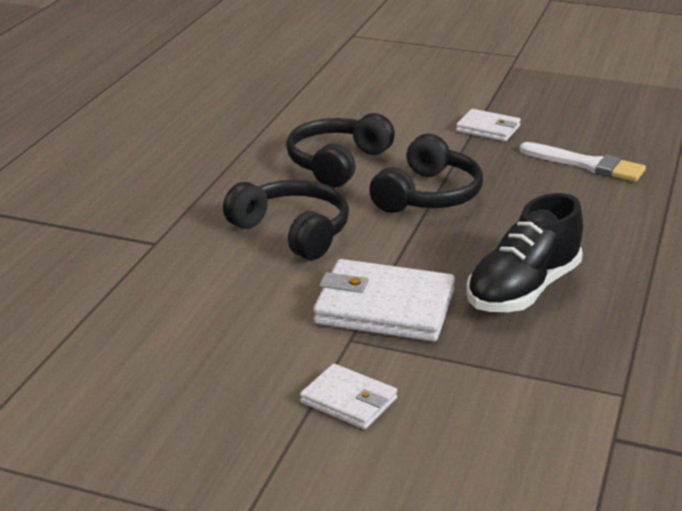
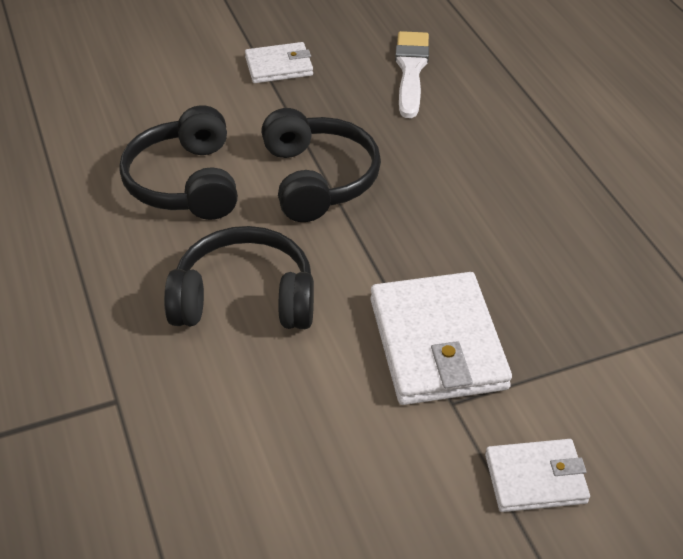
camera: 40 degrees left, 15 degrees up
(384, 307) = (437, 343): white wallet -> white wallet turned 75 degrees counterclockwise
(523, 290) = (523, 249): black shoe -> none
(587, 164) = (411, 70): white brush -> white brush turned 75 degrees counterclockwise

